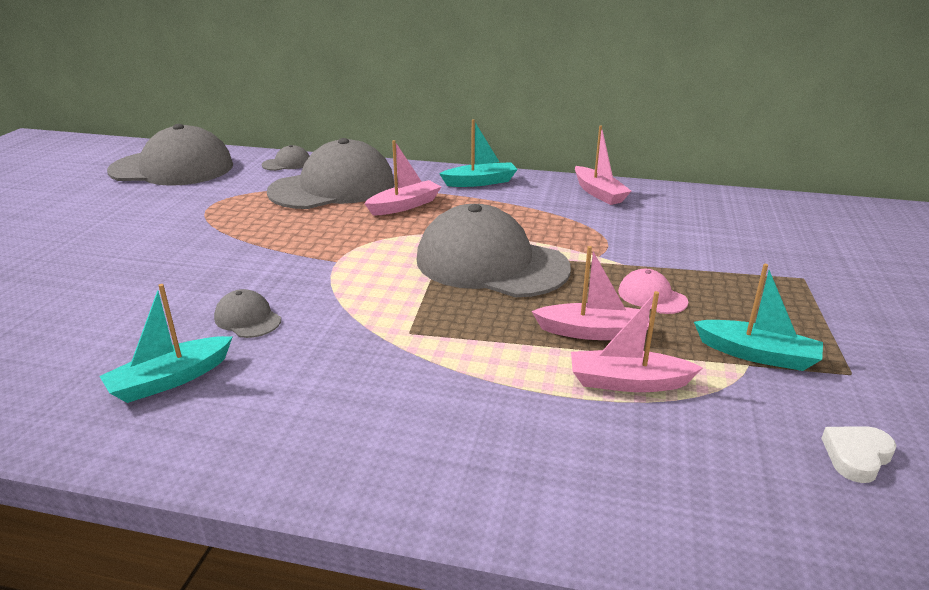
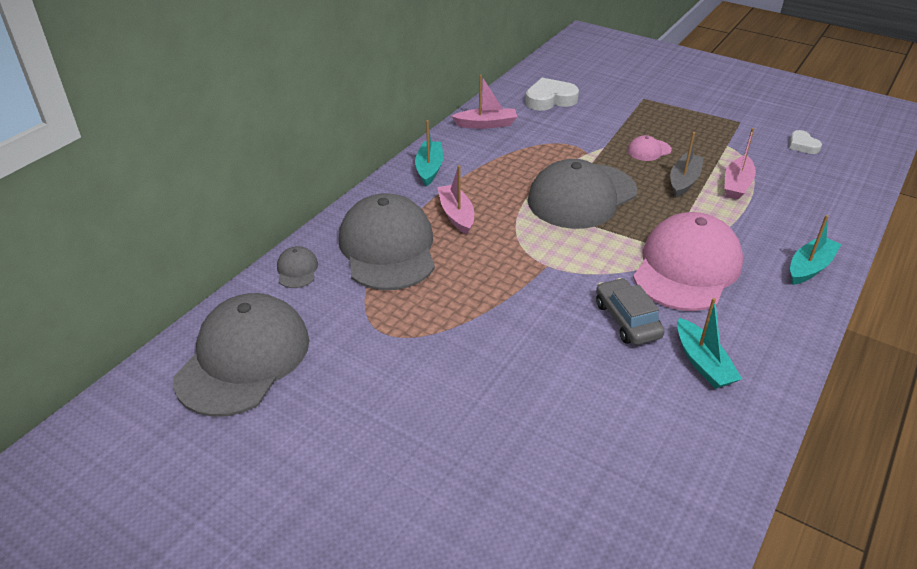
camera: 70 degrees left, 10 degrees up
(247, 319) = (627, 320): grey cap -> grey car
(371, 352) = (687, 267): none -> pink cap
(593, 332) = (684, 181): pink boat -> grey boat
(705, 217) = (550, 99): none -> white heart
(757, 354) = (718, 140): turquoise boat -> turquoise boat (809, 267)

